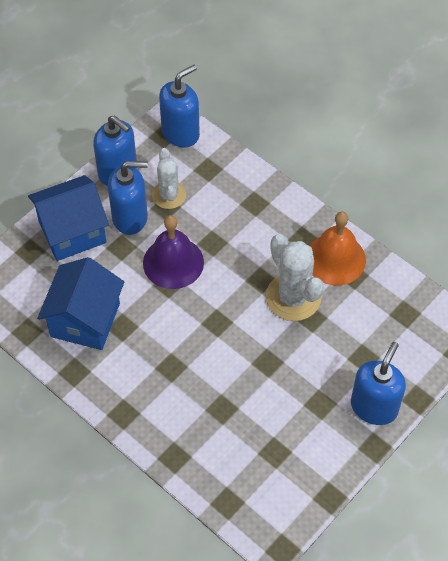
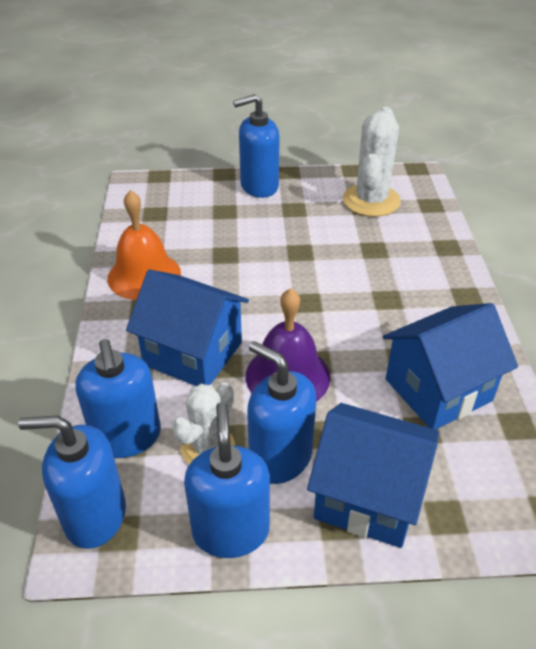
camera: 135 degrees left, 15 degrees down
(212, 170) = (127, 437): none -> blue soap dispenser
(238, 234) = (193, 353): none -> blue house
(293, 297) = (218, 275): white cactus -> white cactus (371, 200)

